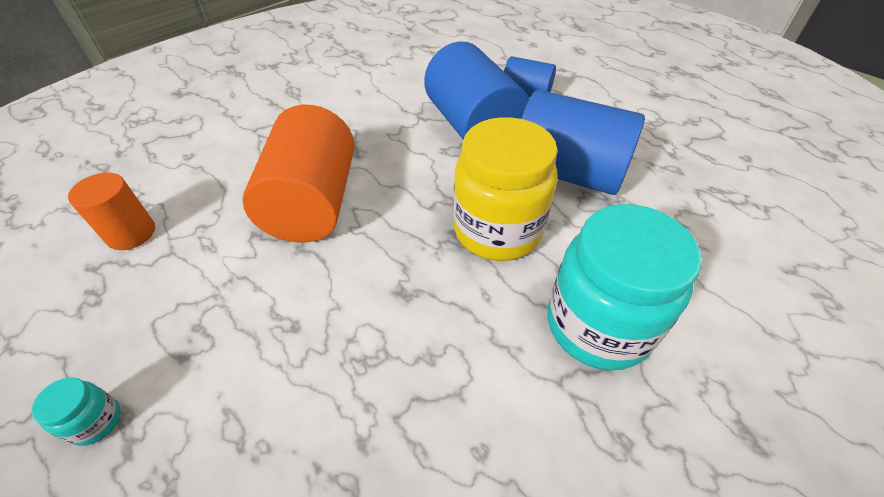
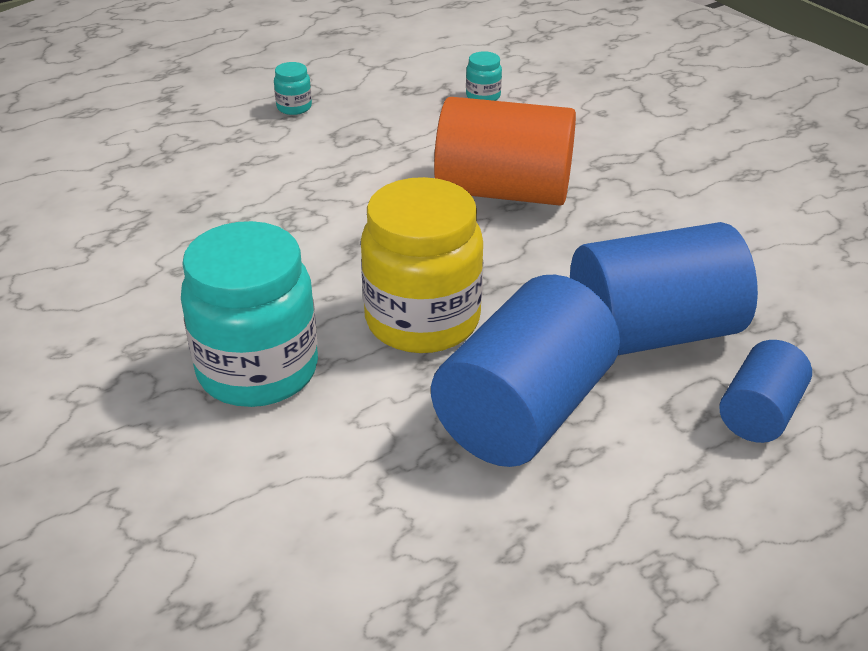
camera: 100 degrees right, 10 degrees down
(131, 233) = (483, 96): orange cylinder -> turquoise jar

